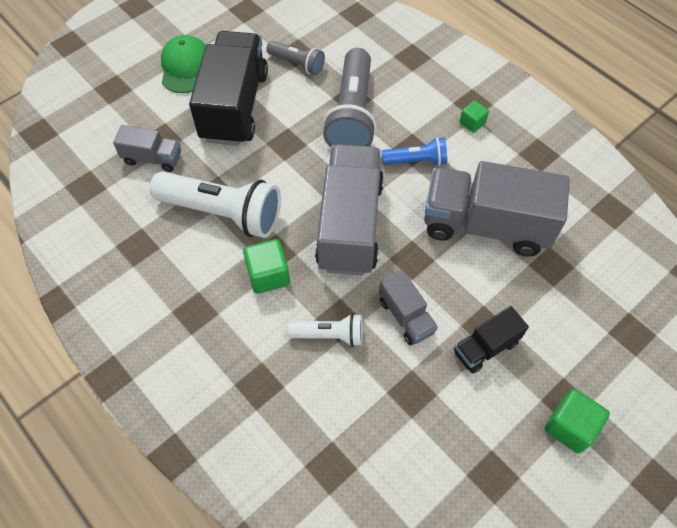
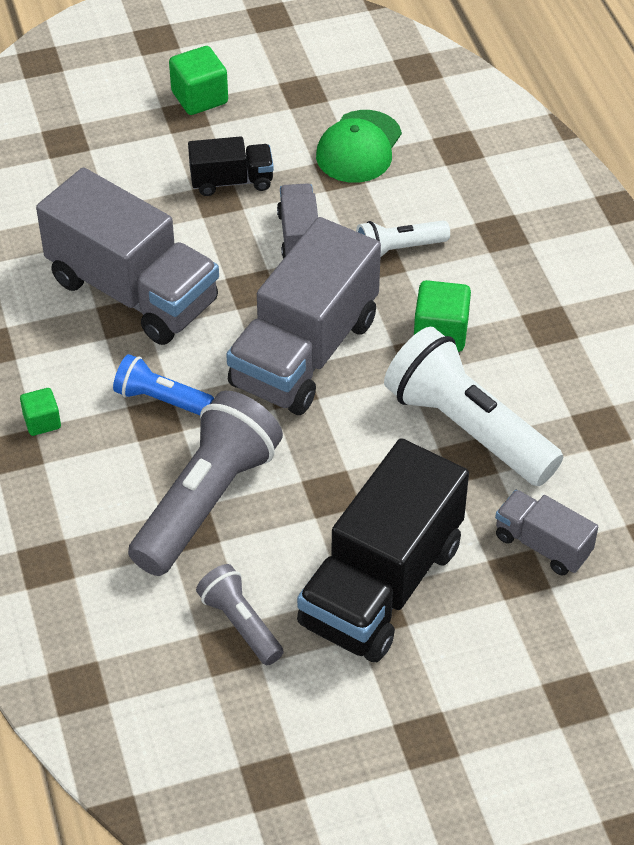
camera: 155 degrees left, 10 degrees down
(185, 67) = (433, 693): green cap -> green cap (359, 147)
(329, 335) = (398, 249): white flashlight -> white flashlight turned 45 degrees counterclockwise

